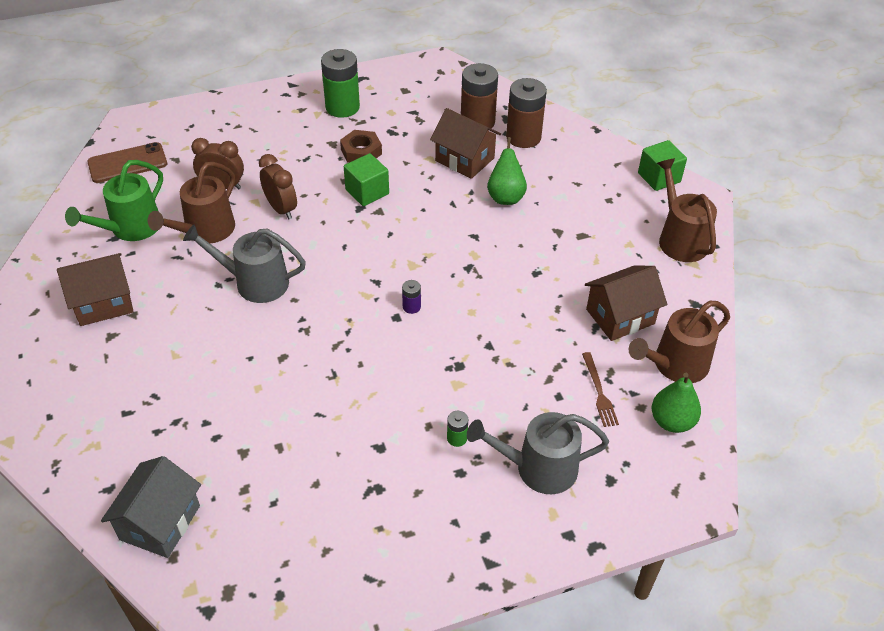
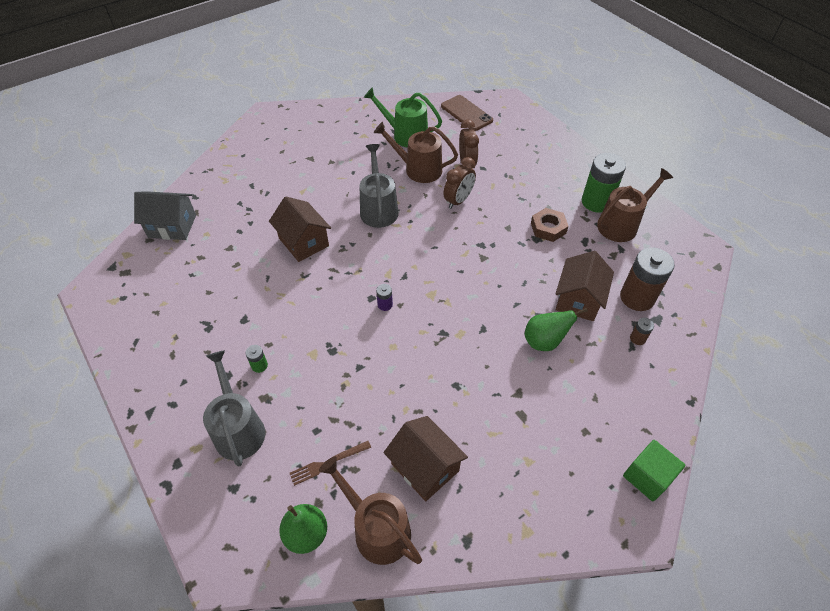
camera: 75 degrees right, 5 degrees up
(103, 303) = (336, 146): brown house -> brown house (303, 242)
(367, 192) = (502, 244): green cube -> none
(523, 137) = (637, 338): brown battery -> brown battery, size x0.44
(680, 239) = (558, 512): brown watering can -> brown watering can (621, 225)

